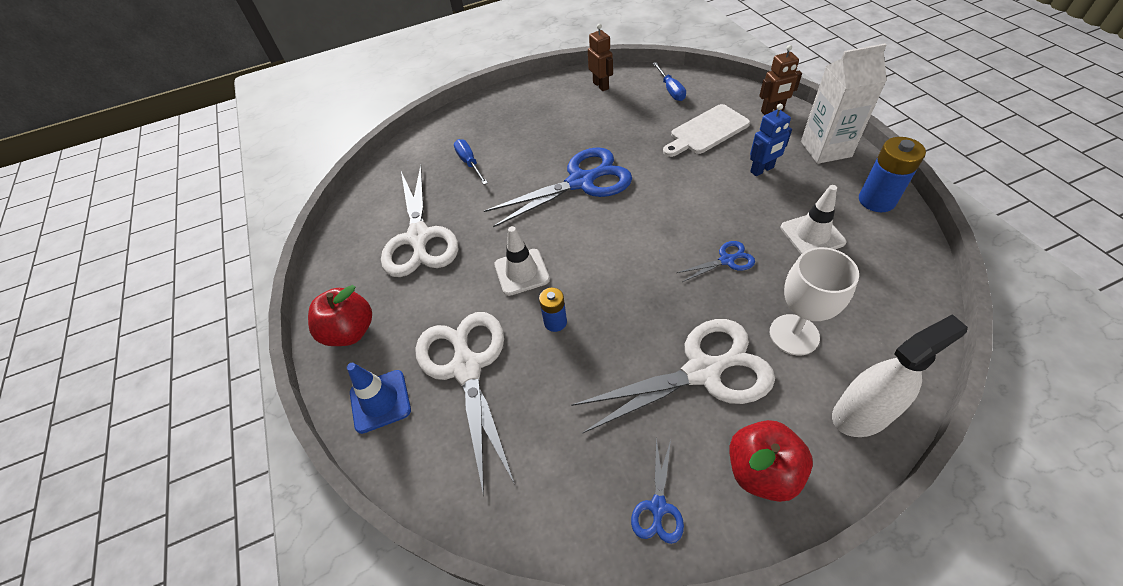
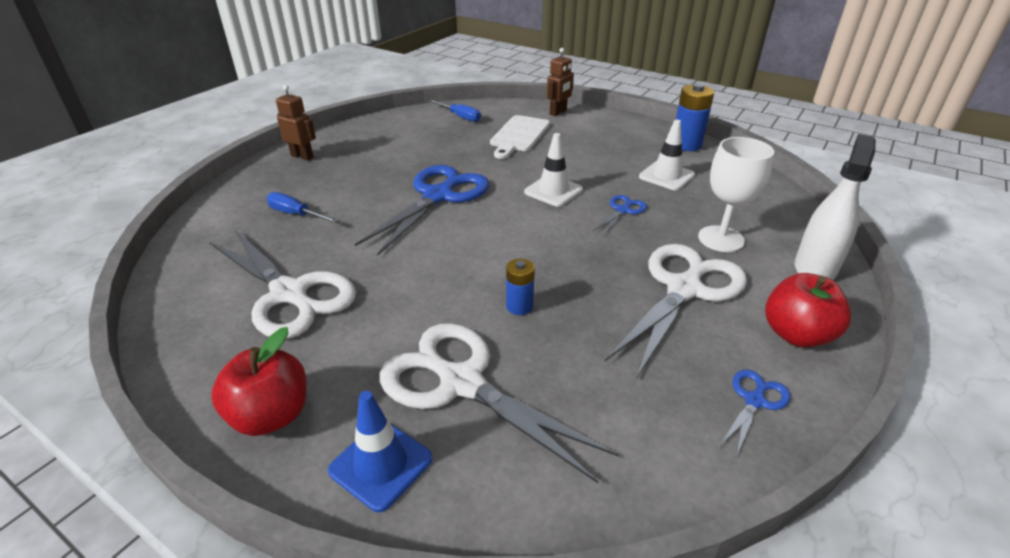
camera: 40 degrees left, 15 degrees down
(521, 272) = (444, 281): white traffic cone -> white traffic cone (553, 191)
(601, 85) = (390, 126): brown robot -> brown robot (302, 156)
(658, 506) = (754, 401): blue scissors -> blue scissors turned 120 degrees counterclockwise
(762, 170) = (588, 148): blue robot -> none
(825, 149) = (621, 125): white carton -> none

